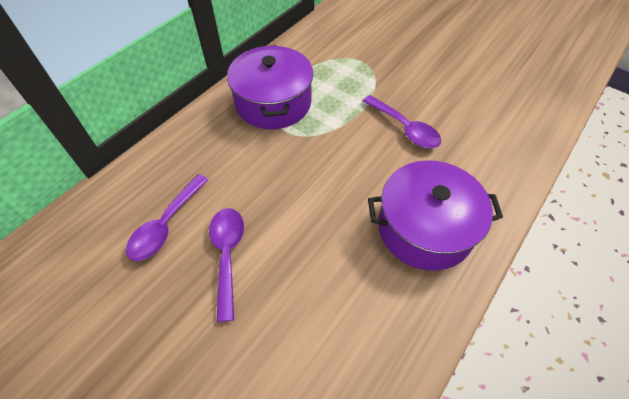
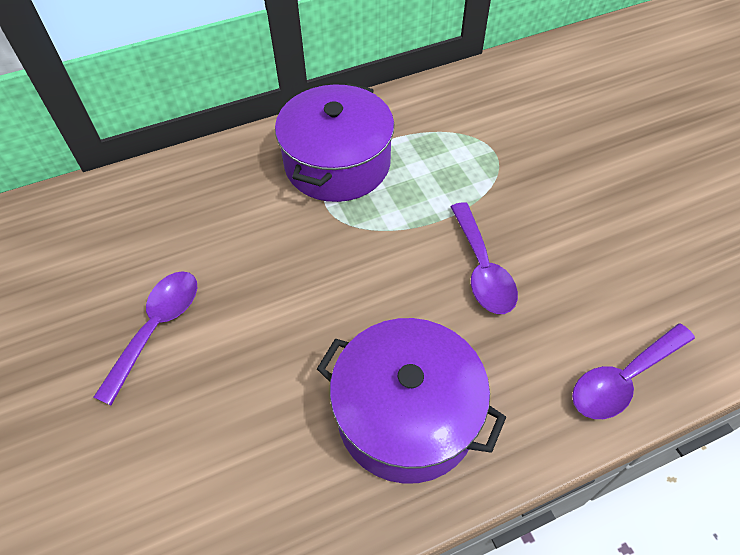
camera: 30 degrees right, 0 degrees up
(166, 225) = (120, 261): purple spoon -> purple spoon (623, 379)

